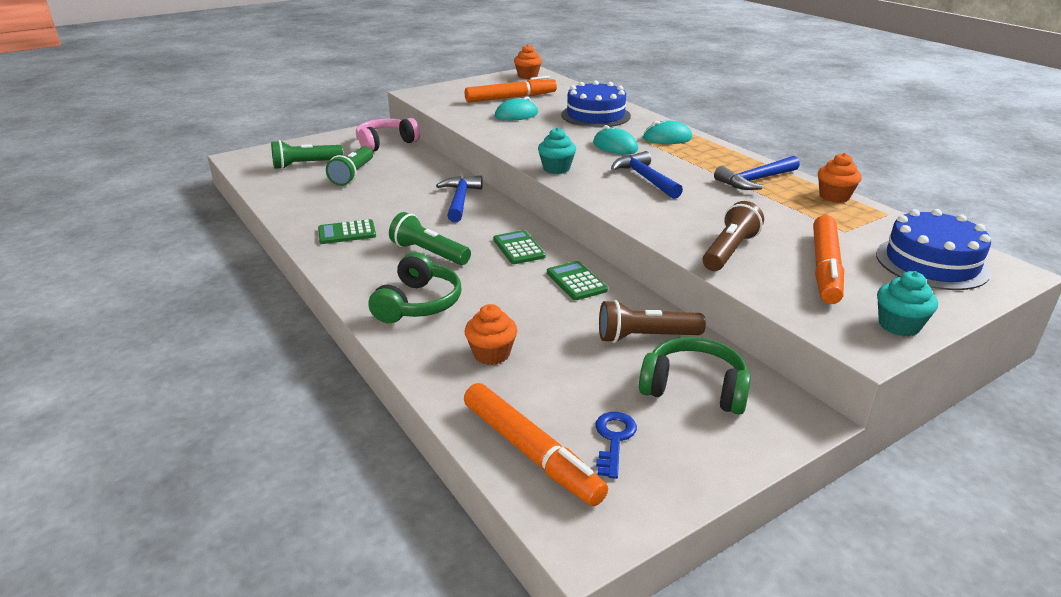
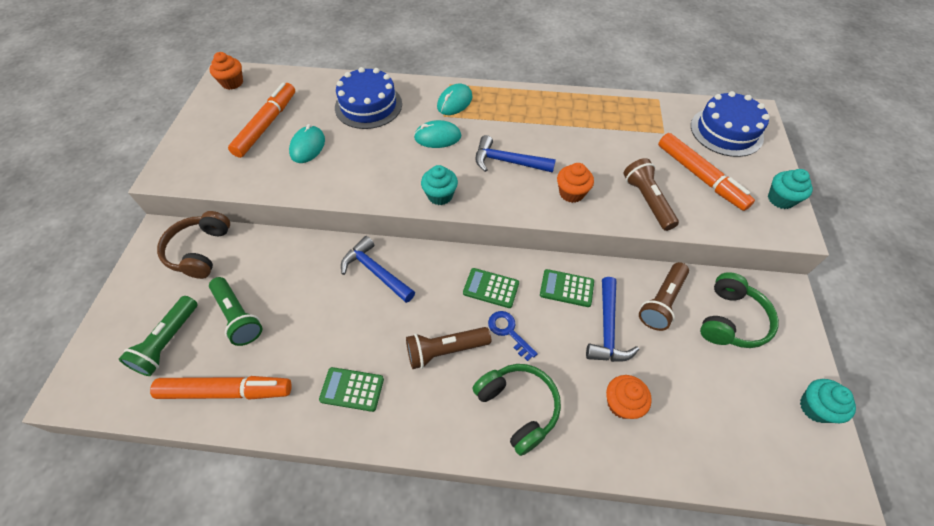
camera: 50 degrees left, 25 degrees up
(347, 233) = (352, 389): green calculator -> green calculator turned 75 degrees clockwise
(386, 143) = (200, 251): pink headphones -> brown headphones
(429, 253) = (445, 350): green flashlight -> brown flashlight
(530, 451) = (745, 455): orange marker -> orange marker (225, 391)
(614, 439) = (757, 399): blue key -> blue key (508, 332)
(665, 489) = (815, 407): none -> turquoise cupcake
(694, 388) = (731, 320): green headphones -> green headphones turned 150 degrees clockwise
(755, 180) = (564, 114): blue hammer -> blue hammer (607, 329)
(834, 196) = (618, 101): orange cupcake -> orange cupcake (571, 193)

